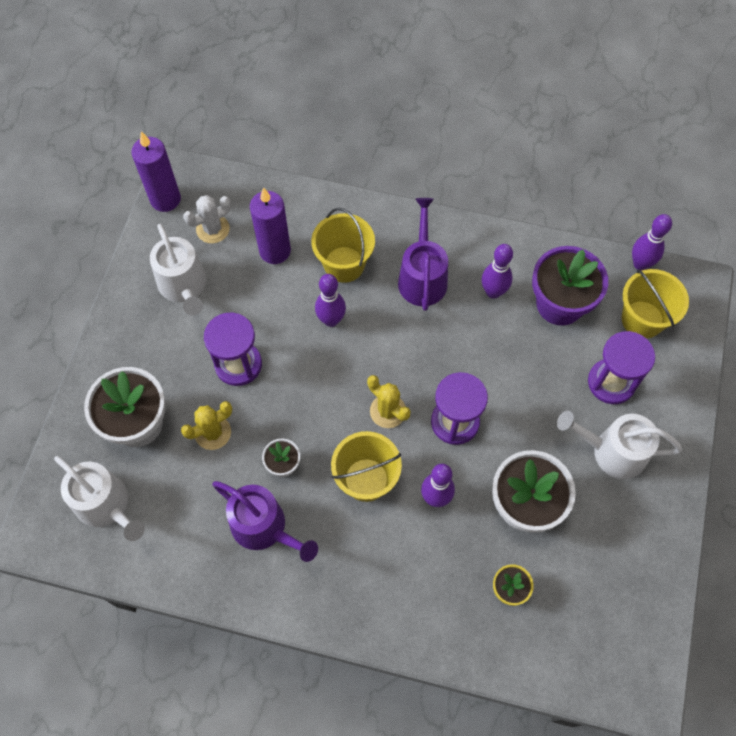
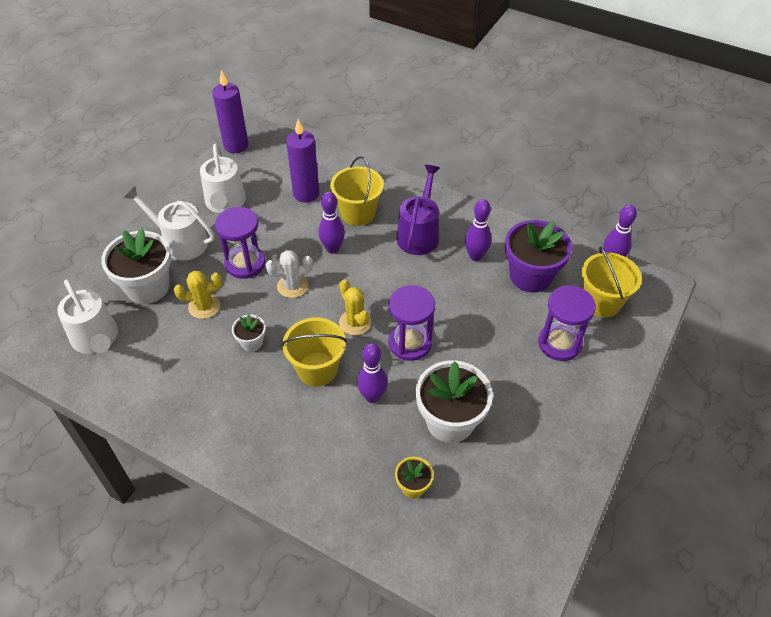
camera: 15 degrees right, 15 degrees down
(213, 229) = (263, 171): white cactus -> white cactus (292, 286)
(264, 527) = (216, 385): purple watering can -> none
(613, 452) = (545, 397): white watering can -> white watering can (181, 242)

